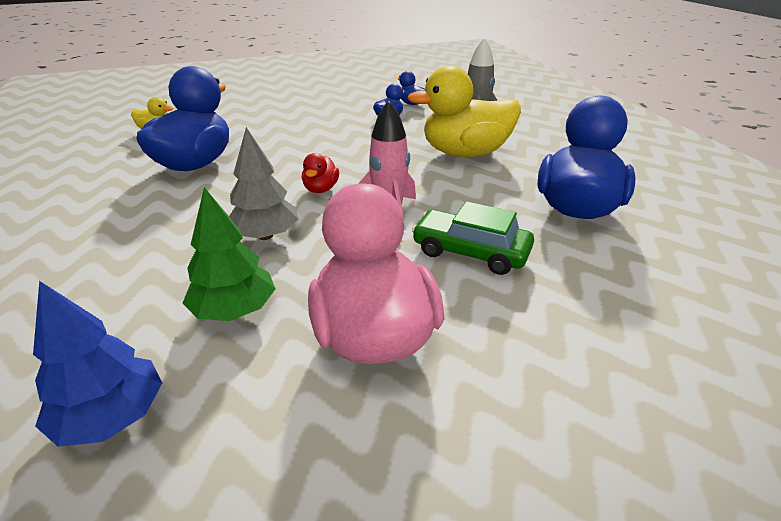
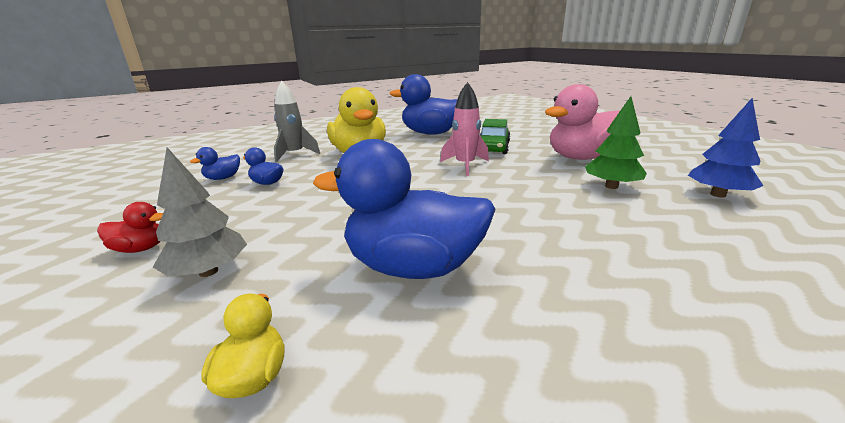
camera: 100 degrees left, 10 degrees down
(265, 236) = (529, 194): grey tree -> grey tree (208, 271)
(321, 189) = (443, 188): red duck -> red duck (140, 249)

